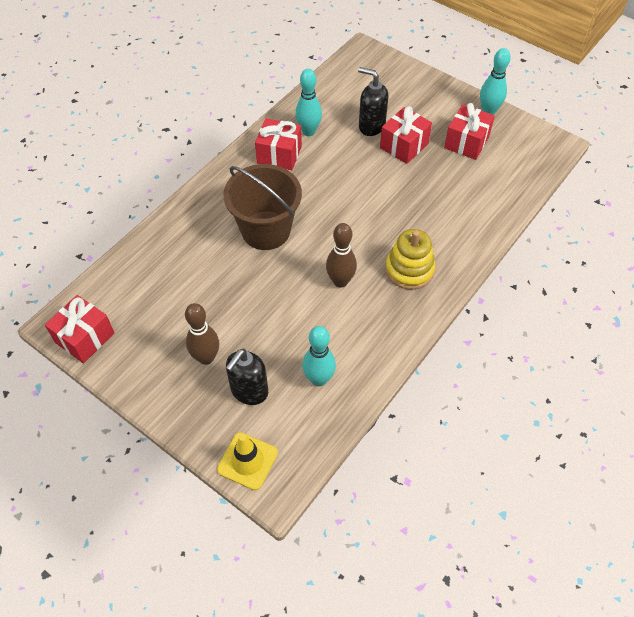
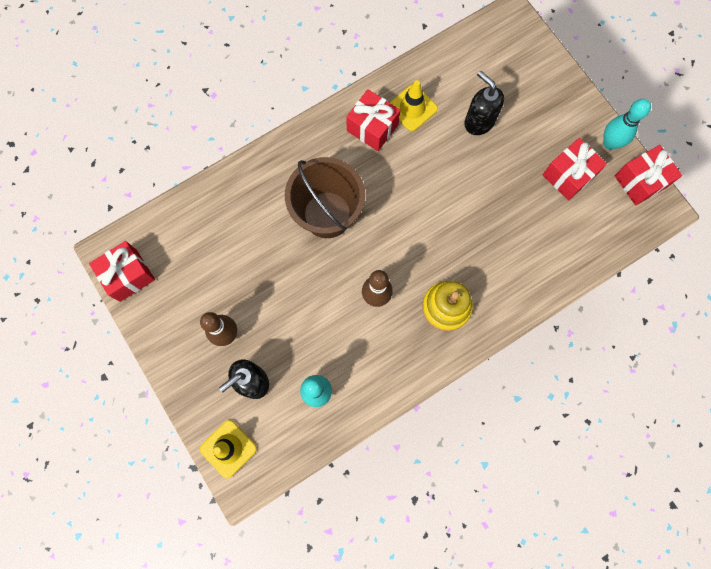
camera: 20 degrees right, 20 degrees up
(308, 131) = (412, 108): turquoise bowling pin -> yellow traffic cone
(404, 146) = (502, 158): red gift -> red gift (640, 181)

